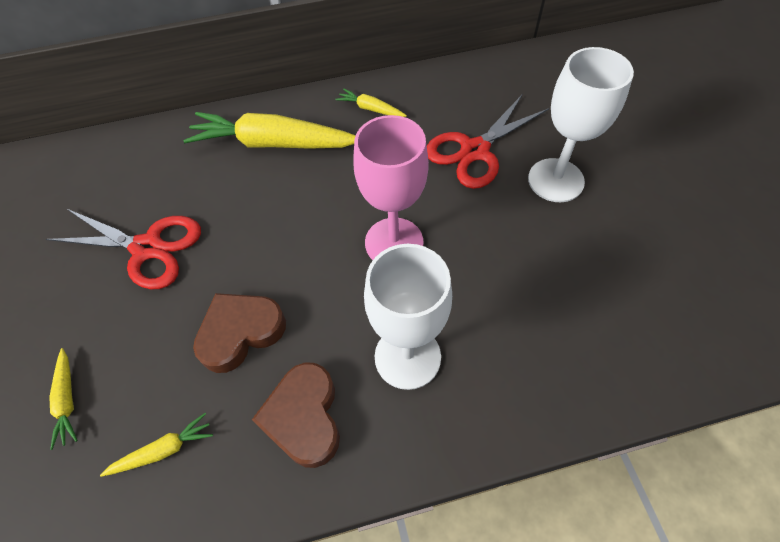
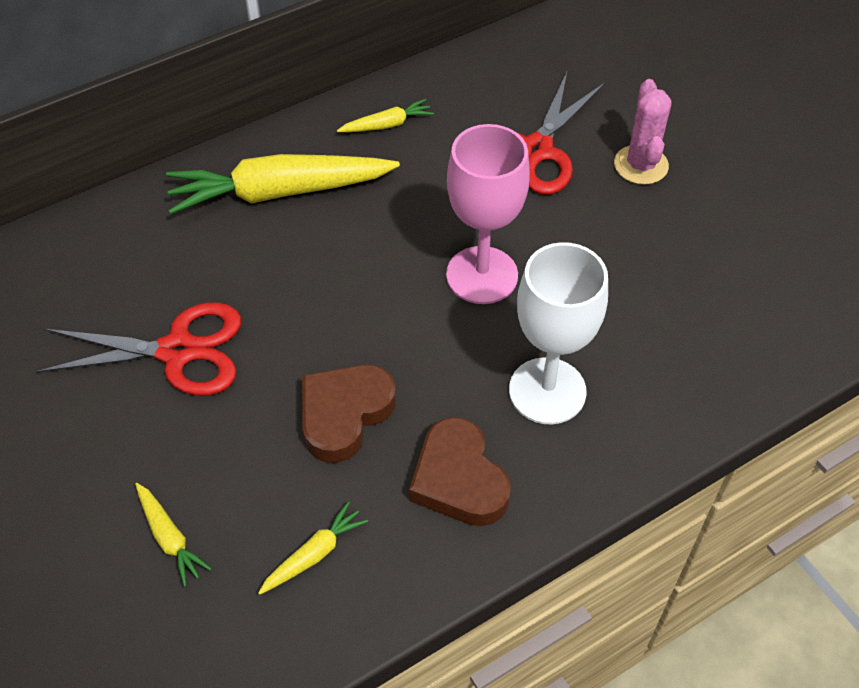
camera: 20 degrees left, 5 degrees down
(371, 109) = (387, 125): yellow carrot -> yellow carrot turned 150 degrees clockwise
(555, 180) = (641, 165): white goblet -> pink cactus

